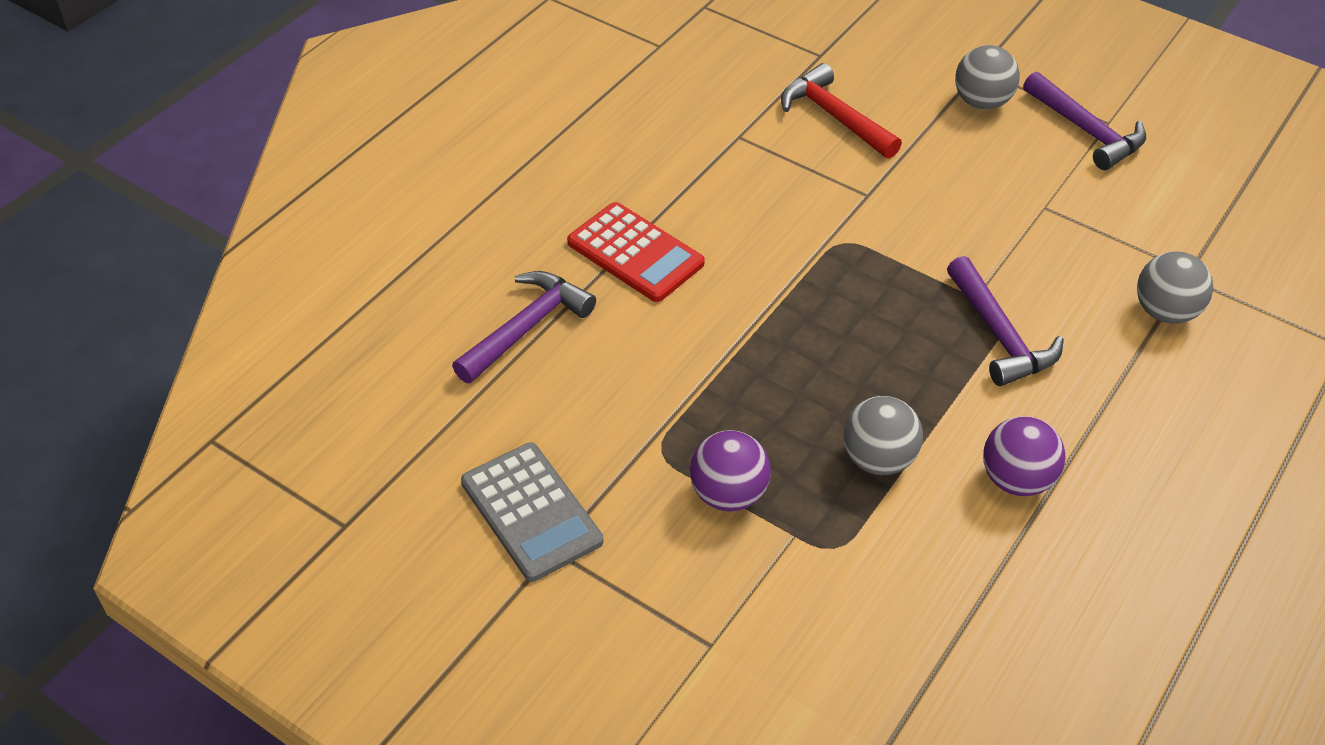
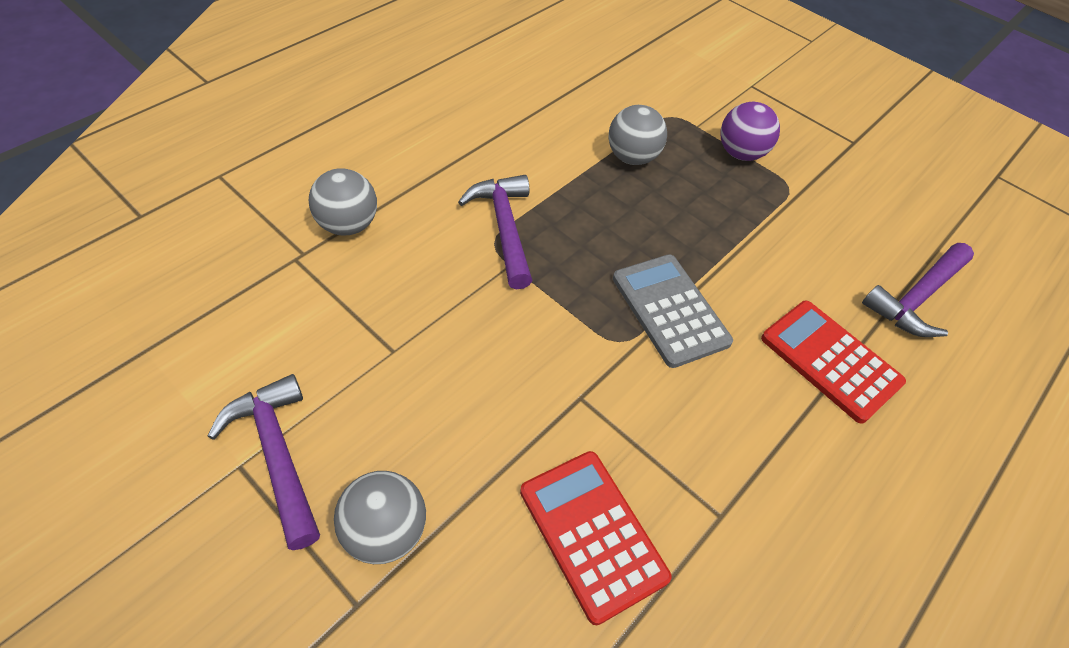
camera: 175 degrees left, 5 degrees up
(531, 512) = (874, 164): grey calculator -> grey calculator (670, 310)
(834, 117) = (592, 533): red hammer -> red calculator
(1015, 479) = (538, 131): purple ball -> none

